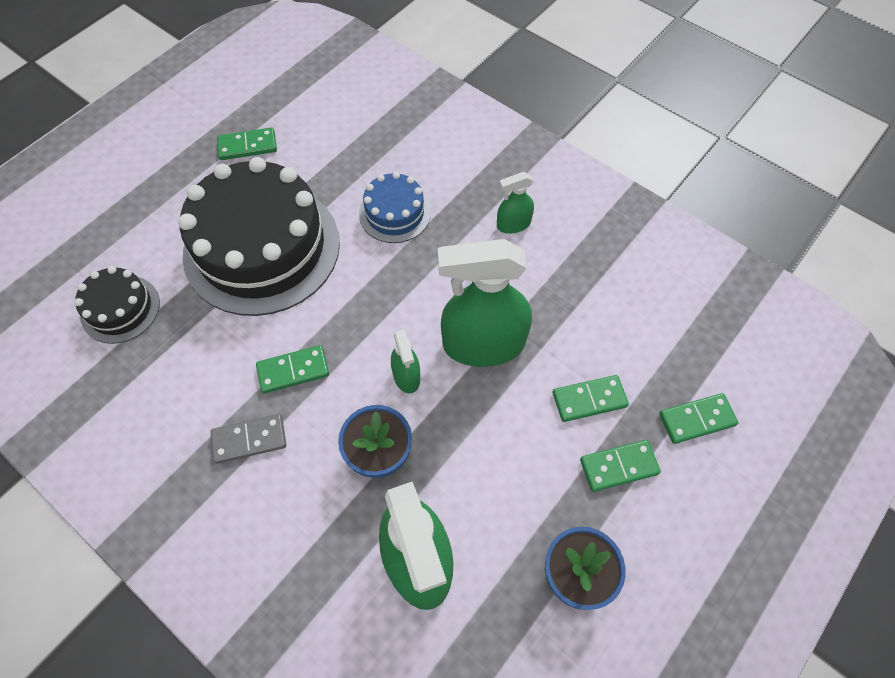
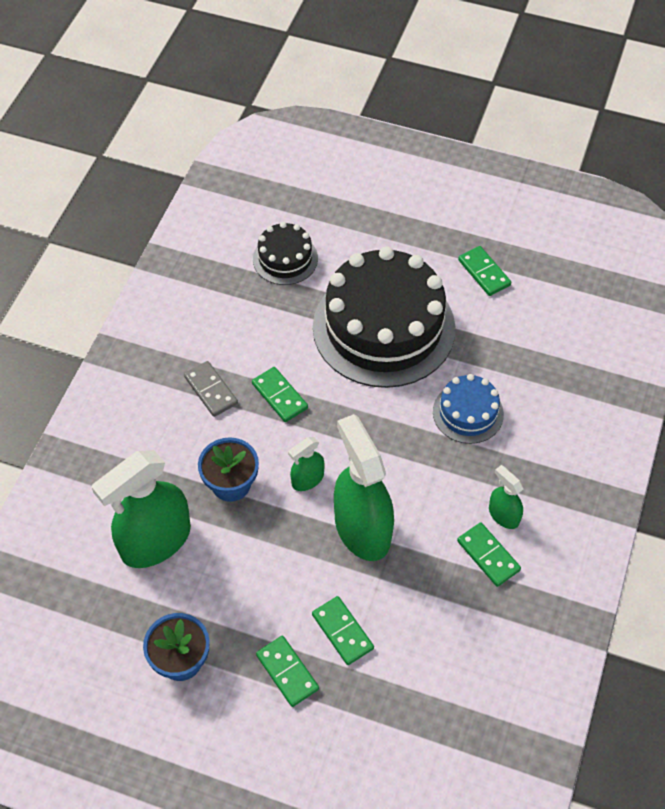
camera: 70 degrees right, 5 degrees down
(697, 420) = (358, 731): green domino -> green domino (488, 556)

